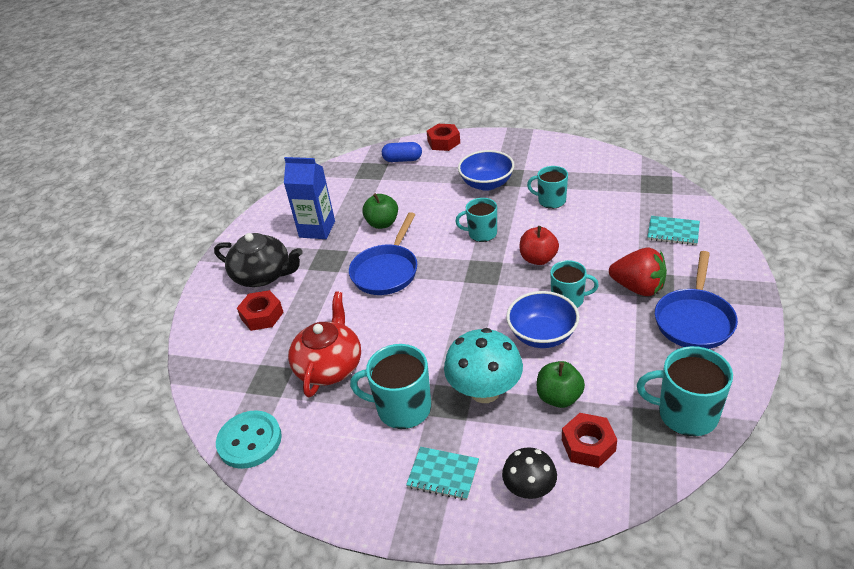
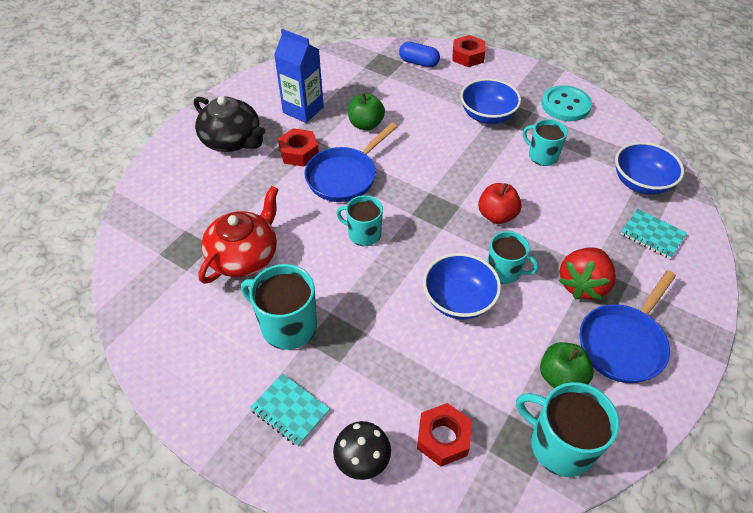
camera: 15 degrees right, 10 degrees up
(249, 441) = (139, 304): turquoise button -> turquoise button (565, 105)
(262, 315) = (211, 181): red nut -> red nut (299, 152)
(481, 233) = (455, 168): turquoise mug -> turquoise mug (363, 234)
(485, 391) = (373, 338): turquoise mushroom -> none
(559, 397) = (441, 374): green apple -> green apple (561, 377)
(638, 288) = (582, 284): red strawberry -> red strawberry turned 75 degrees clockwise
(643, 196) = (640, 183): none -> blue bowl

